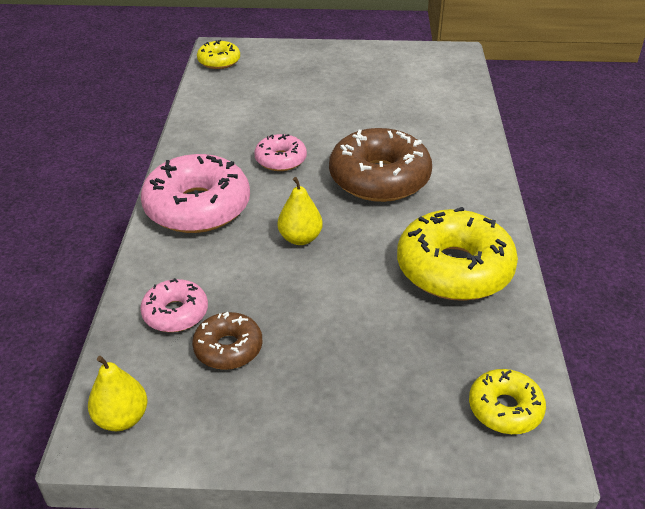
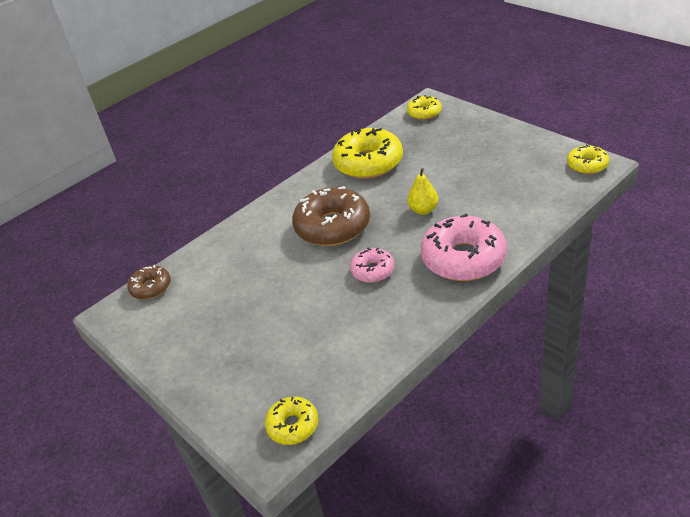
camera: 130 degrees left, 0 degrees up
(122, 418) = (587, 165): yellow pear -> yellow donut
(175, 313) = (529, 199): pink donut -> none
(228, 348) = (515, 173): brown donut -> brown donut (151, 287)

